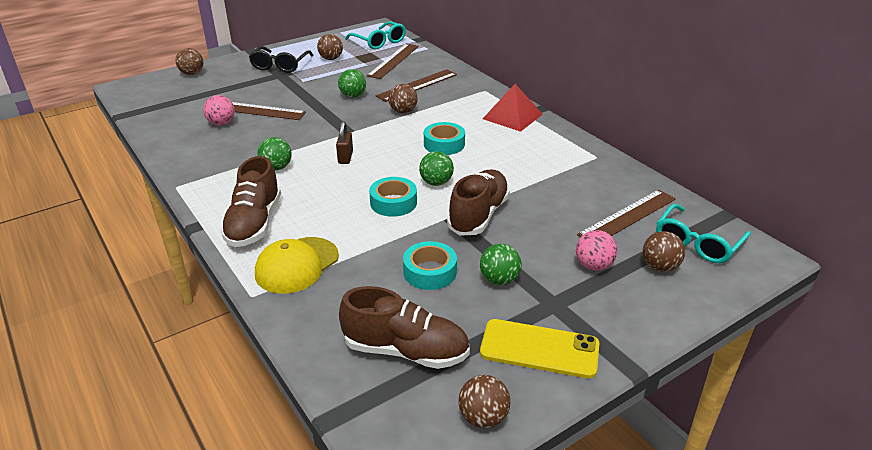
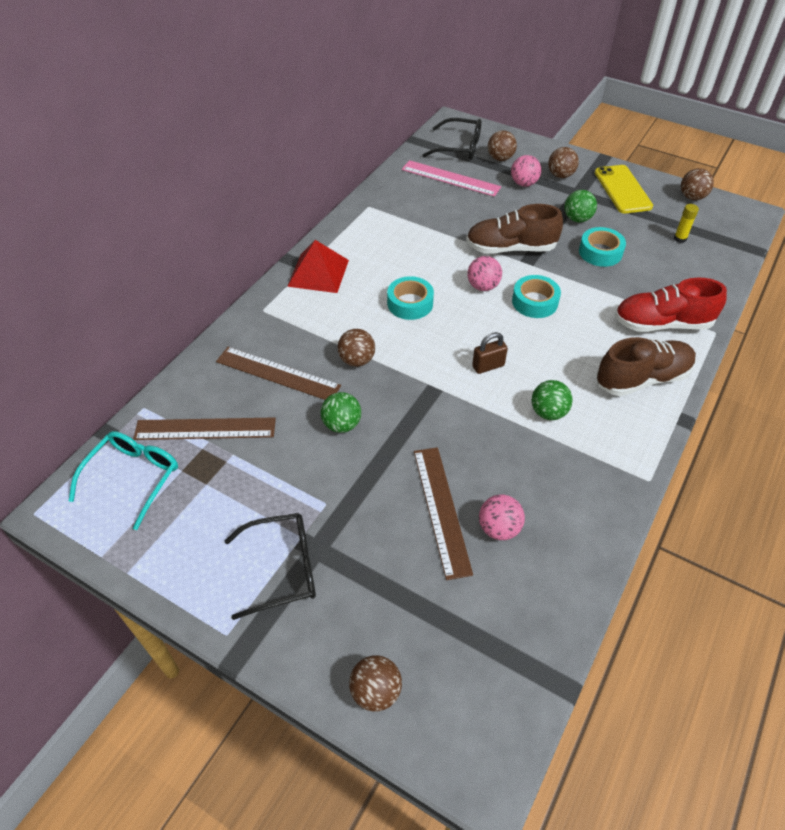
camera: 115 degrees left, 15 degrees up
(297, 265) = (662, 324): yellow cap -> red shoe
(331, 59) = (227, 510): brown ball -> brown ball (560, 175)
(405, 351) = (680, 239): brown shoe -> yellow glue stick
(436, 183) = (483, 286): green ball -> pink ball
(627, 216) = (450, 178): brown ruler -> pink ruler
(697, 243) = (459, 147): turquoise glasses -> black glasses

